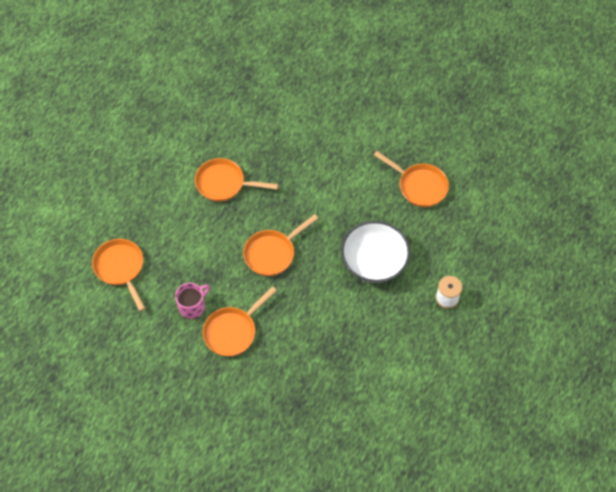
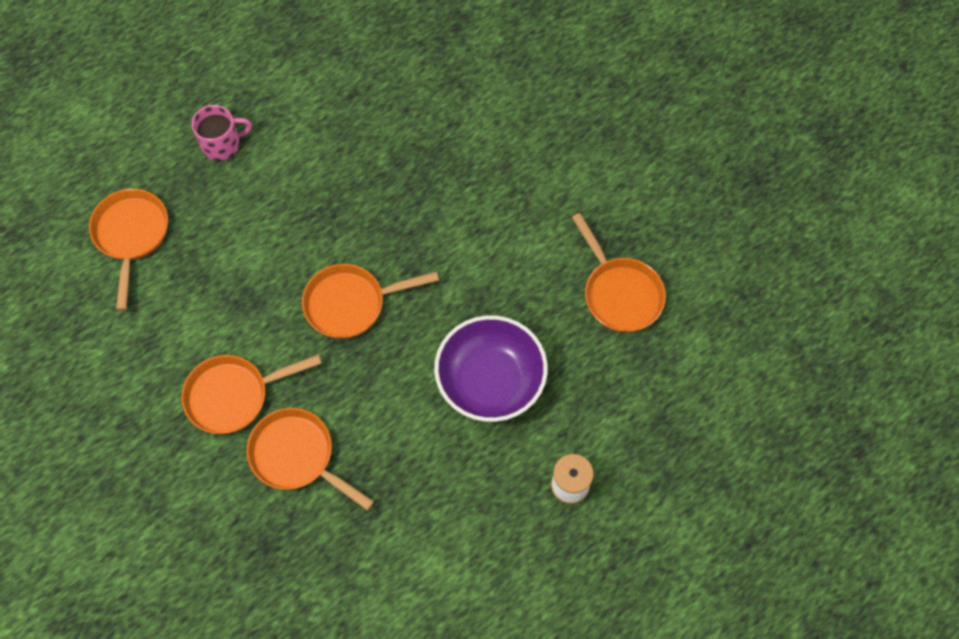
camera: 25 degrees right, 5 degrees up
(192, 307) = (198, 334): pink mug -> pink mug (222, 144)
(224, 184) = (338, 172): orange pan -> orange pan (297, 456)
(374, 262) = (490, 381): white bowl -> purple bowl

